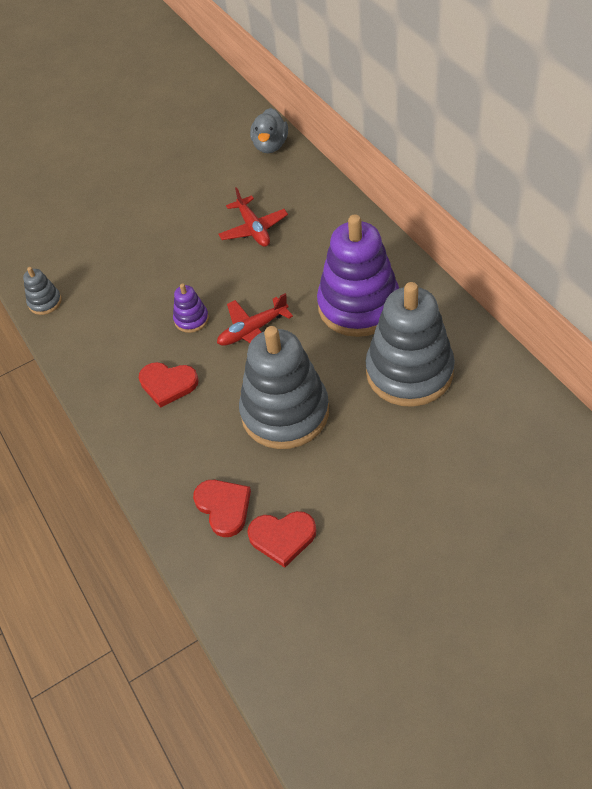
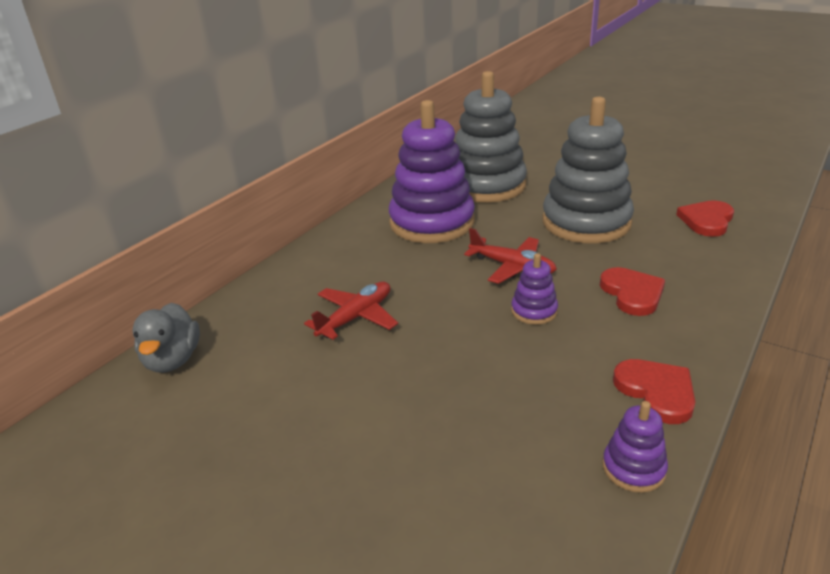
camera: 120 degrees left, 20 degrees down
(45, 302) = (633, 468): grey stacking toy -> purple stacking toy
(270, 145) = (173, 360): grey duck -> grey duck turned 105 degrees clockwise
(282, 537) = (692, 192): red heart -> red heart (656, 392)

